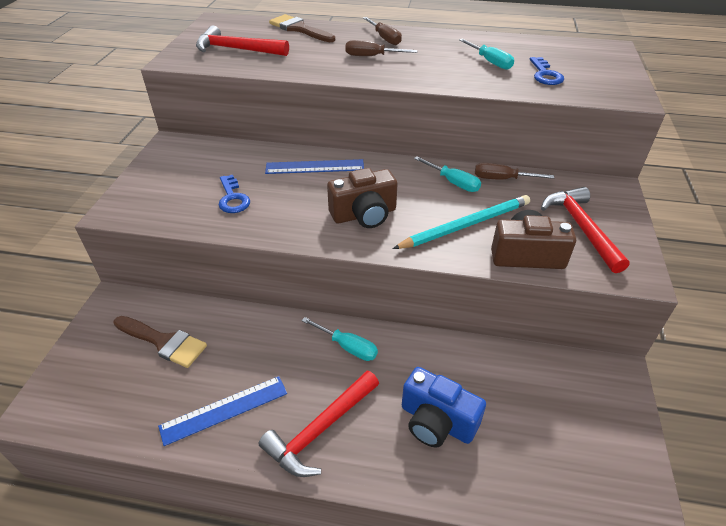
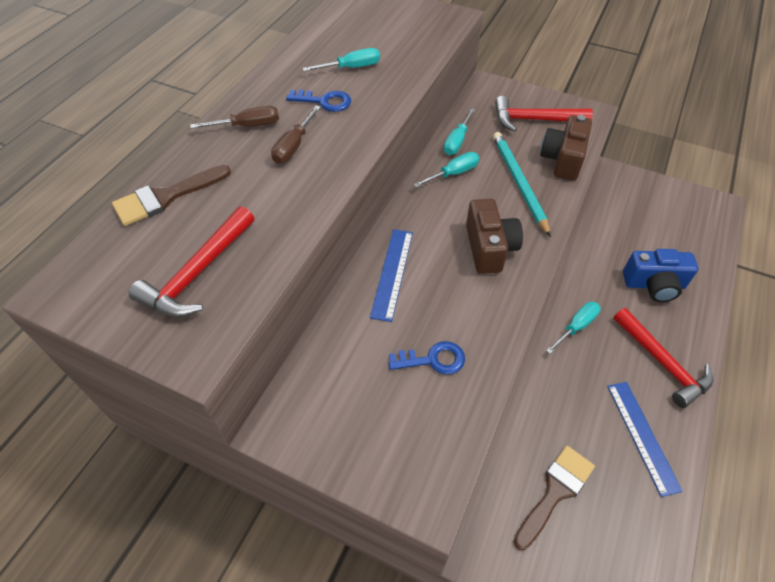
camera: 75 degrees left, 10 degrees up
(436, 421) = (654, 285): blue camera -> blue camera turned 45 degrees clockwise
(502, 179) = (457, 141): brown screwdriver -> turquoise screwdriver
(545, 75) = (394, 44): blue key -> blue key (324, 101)

